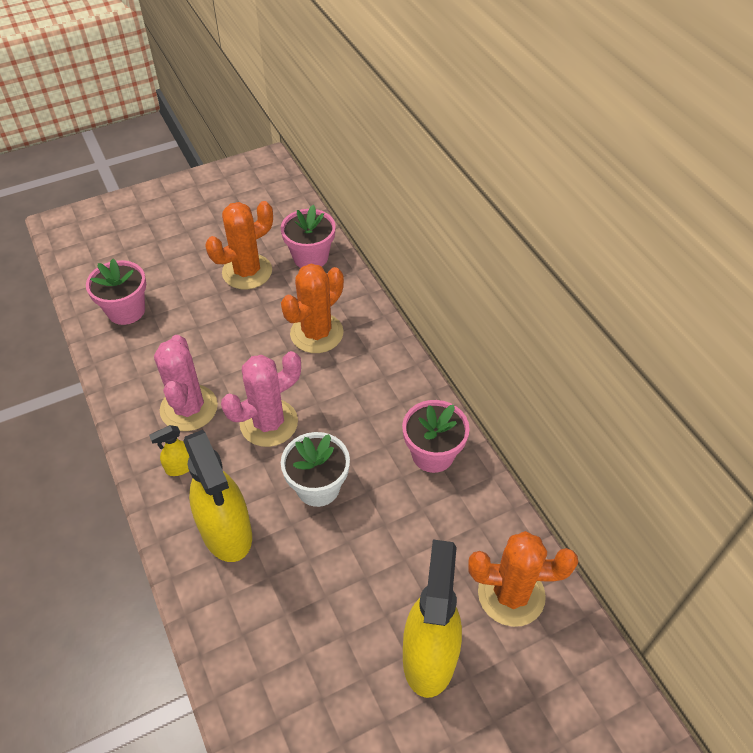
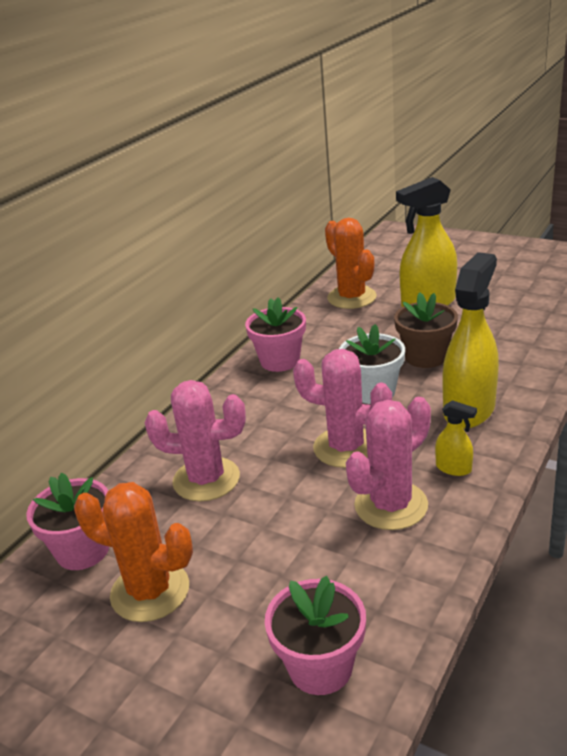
camera: 120 degrees left, 20 degrees down
(316, 333) = (206, 479): orange cactus -> pink cactus
(330, 566) = (425, 357): none -> brown flower pot

